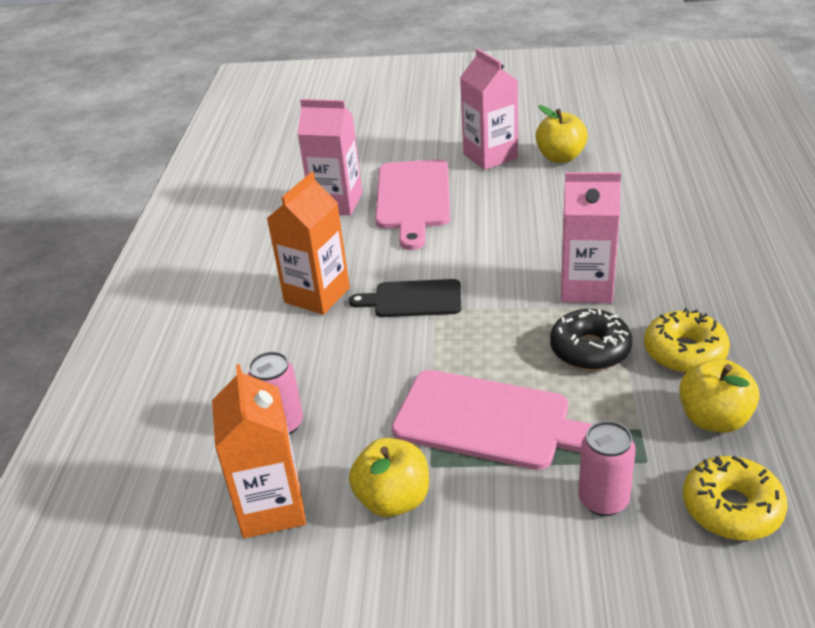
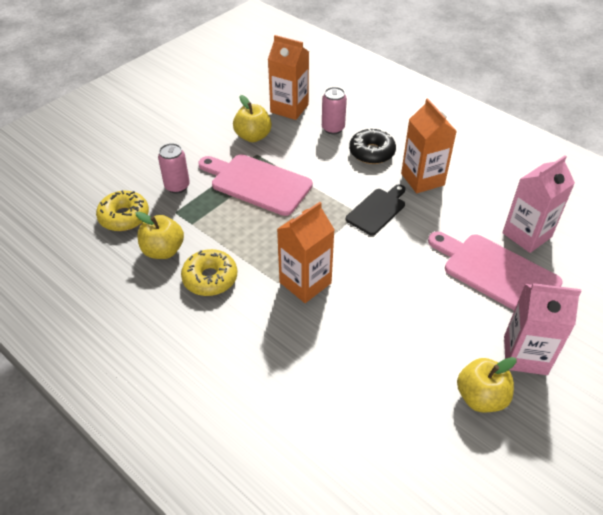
camera: 125 degrees right, 10 degrees up
(490, 421) = (257, 183): pink cutting board -> pink cutting board turned 60 degrees clockwise
(586, 287) = (305, 283): pink carton -> orange carton
(590, 349) = (257, 246): black donut -> black donut (371, 152)

